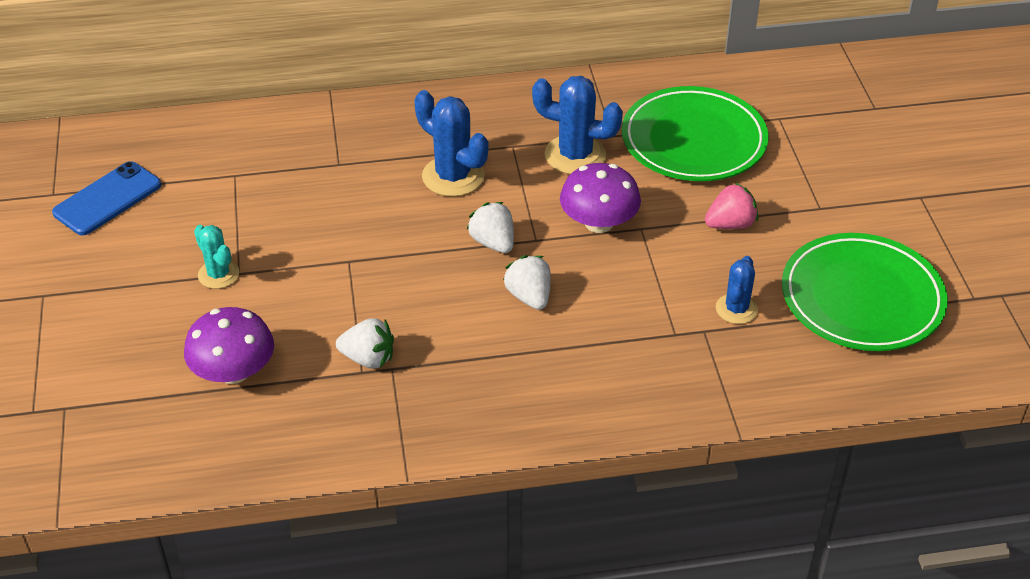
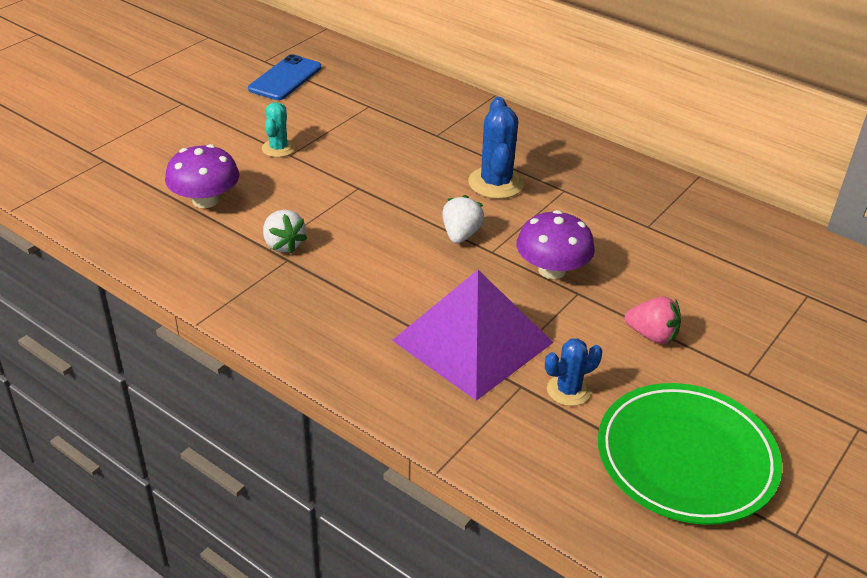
camera: 45 degrees right, 5 degrees down
(107, 199) = (285, 78): blue phone -> blue phone turned 60 degrees counterclockwise
(529, 296) = (433, 280): white strawberry -> none
(575, 155) = (600, 221): blue cactus -> none
(627, 323) = (473, 341): none -> purple pyramid
(693, 140) = (708, 266): green plate -> none

